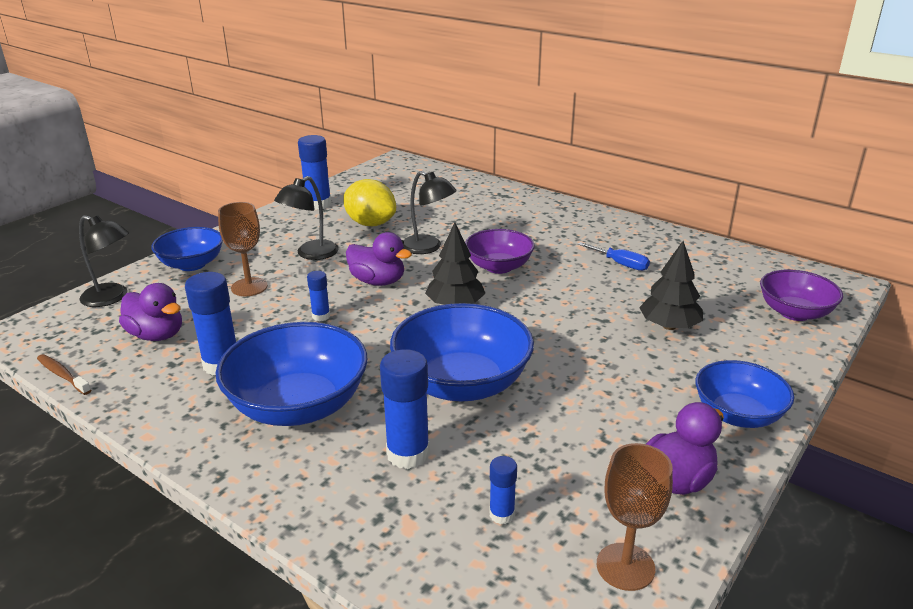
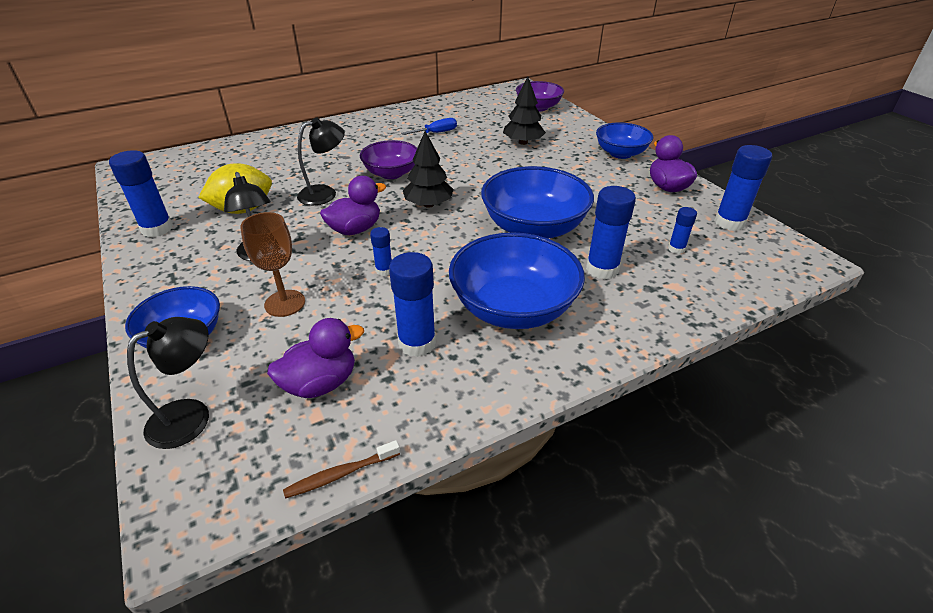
camera: 65 degrees left, 10 degrees up
(625, 566) = (729, 223): brown goblet -> blue glue stick

